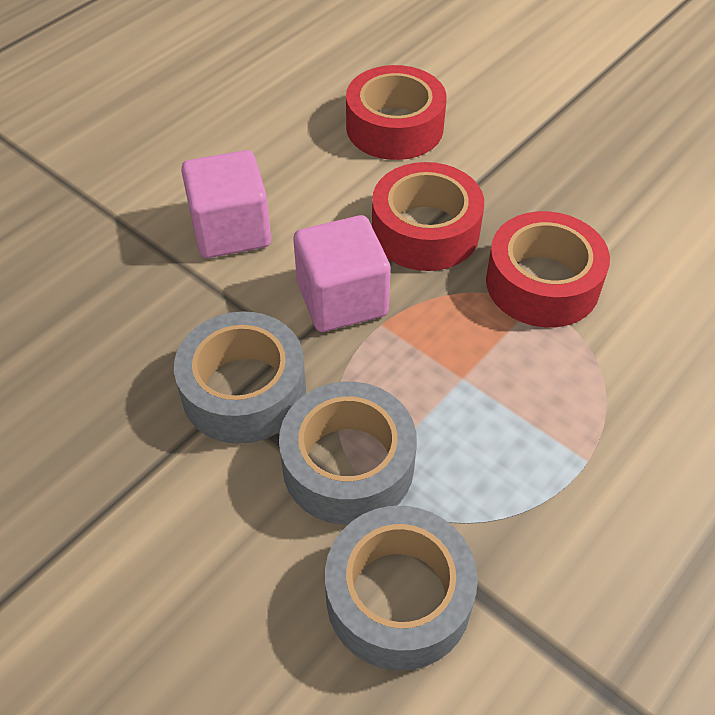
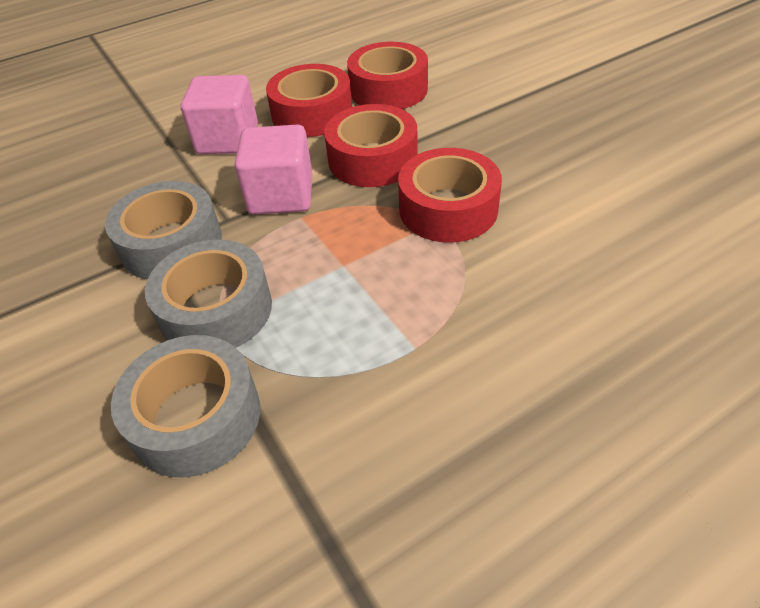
camera: 20 degrees right, 5 degrees down
(318, 176) = (312, 113): none -> red tape

